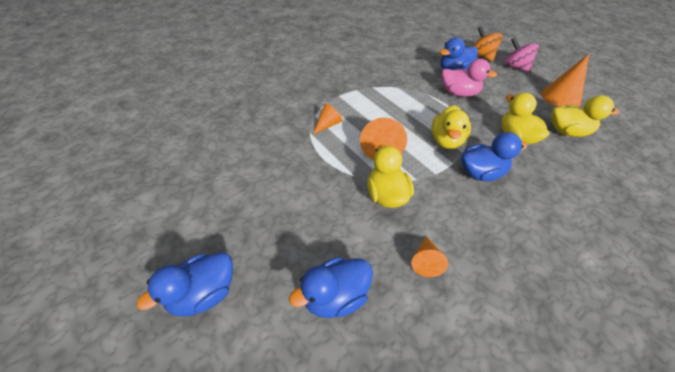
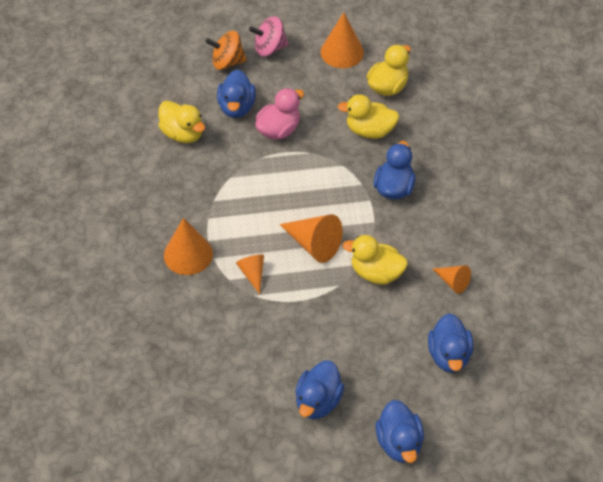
camera: 60 degrees left, 5 degrees up
(228, 207) = (318, 401): none -> blue duck
(320, 91) = (188, 254): none -> orange cone
(446, 141) = (340, 187): yellow duck -> yellow duck (183, 134)

